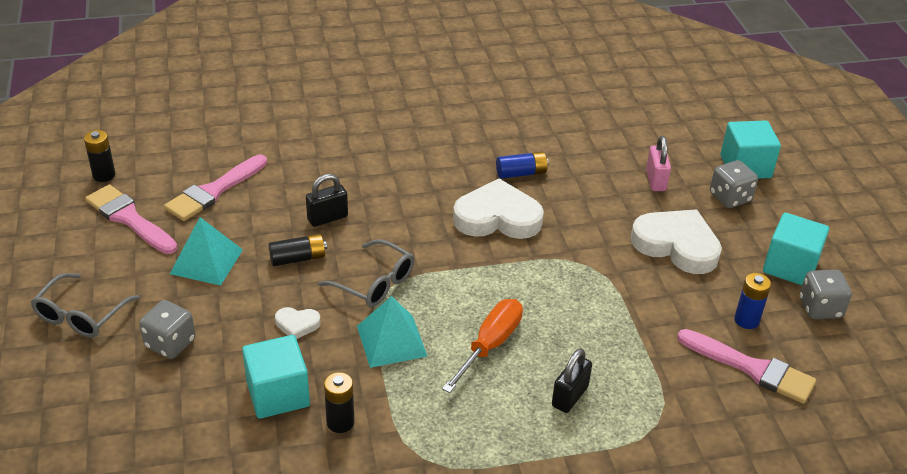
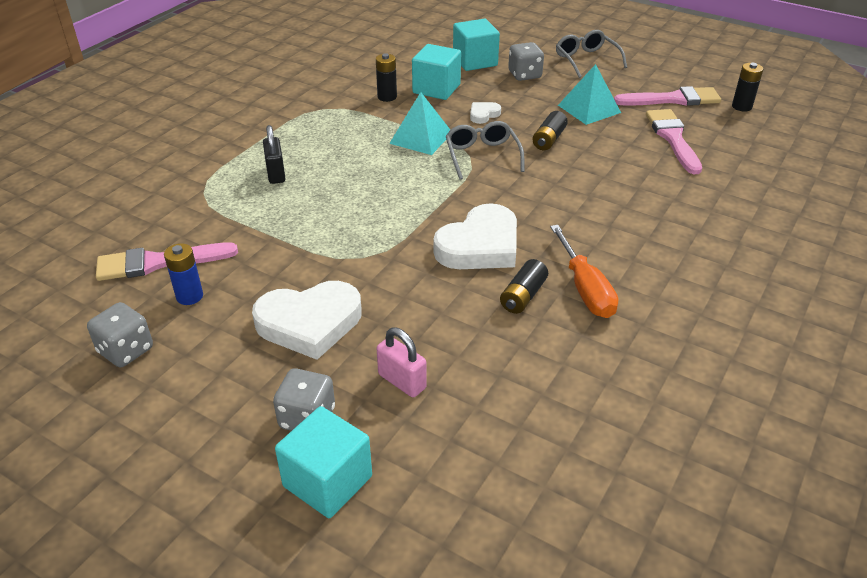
camera: 135 degrees right, 0 degrees up
(327, 218) = (581, 169): black padlock -> none
(375, 283) = (482, 156): grey glasses -> grey glasses turned 90 degrees clockwise
(490, 345) = (361, 169): orange screwdriver -> orange screwdriver (585, 288)
(521, 173) = (523, 296): blue battery -> black battery
(790, 266) = (182, 376): turquoise cube -> turquoise cube (475, 61)

